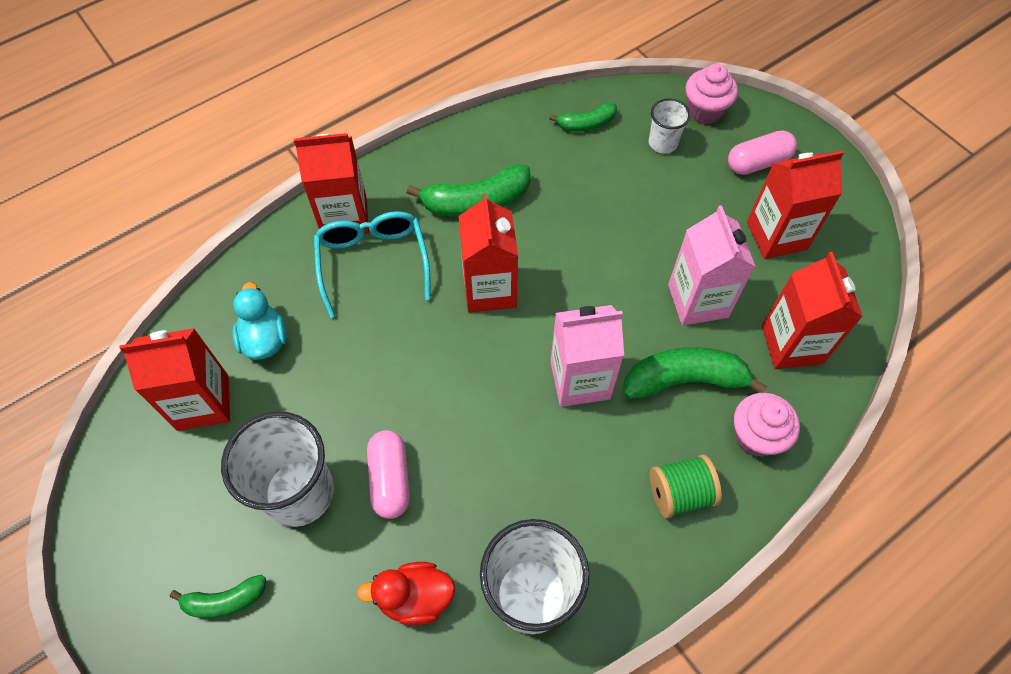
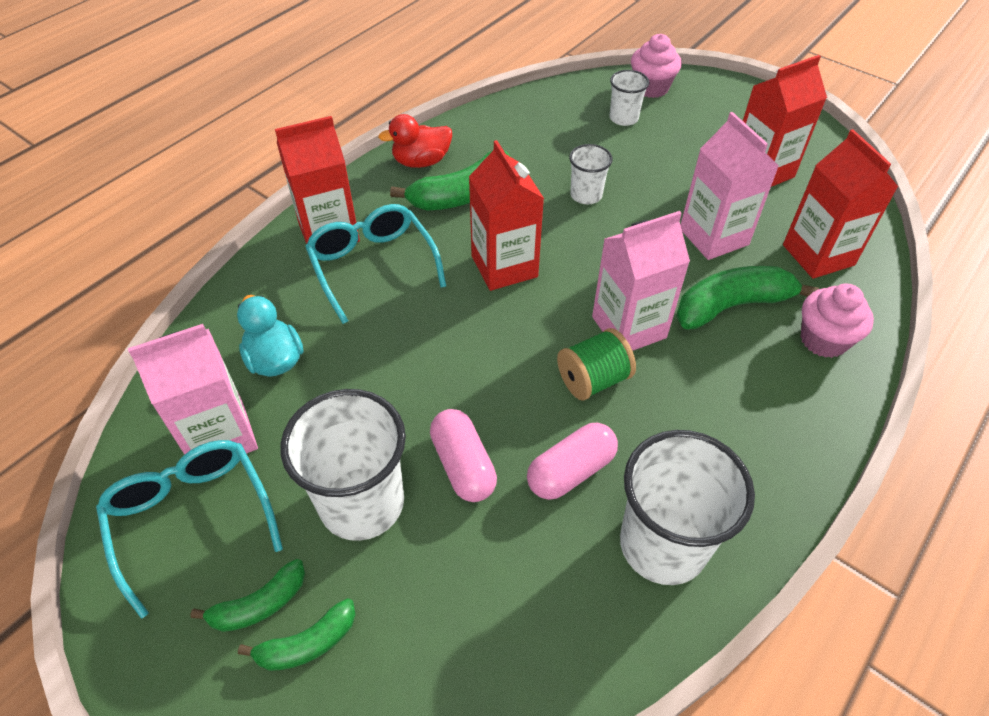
camera: 15 degrees left, 10 degrees down
(164, 471) = (192, 519): none -> turquoise glasses
(203, 402) = (220, 436): red carton -> pink carton
(415, 598) = (535, 581): red duck -> red duck (421, 162)
(586, 124) = (545, 115): green banana -> green banana (259, 604)
(592, 227) = (586, 195): none -> white cup
(680, 493) = (774, 407): green spool -> green spool (593, 380)
(758, 162) = (717, 118): pink capsule -> pink capsule (571, 471)

